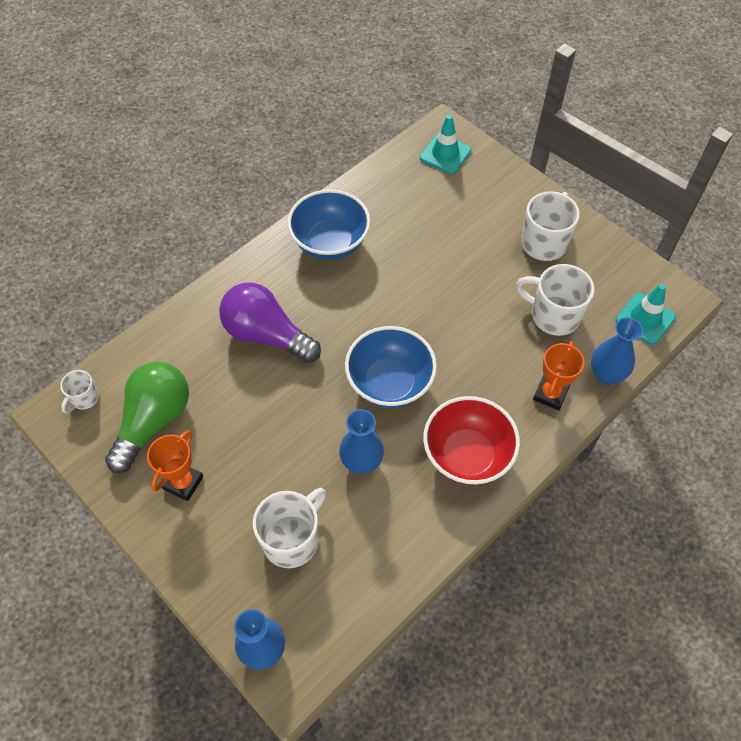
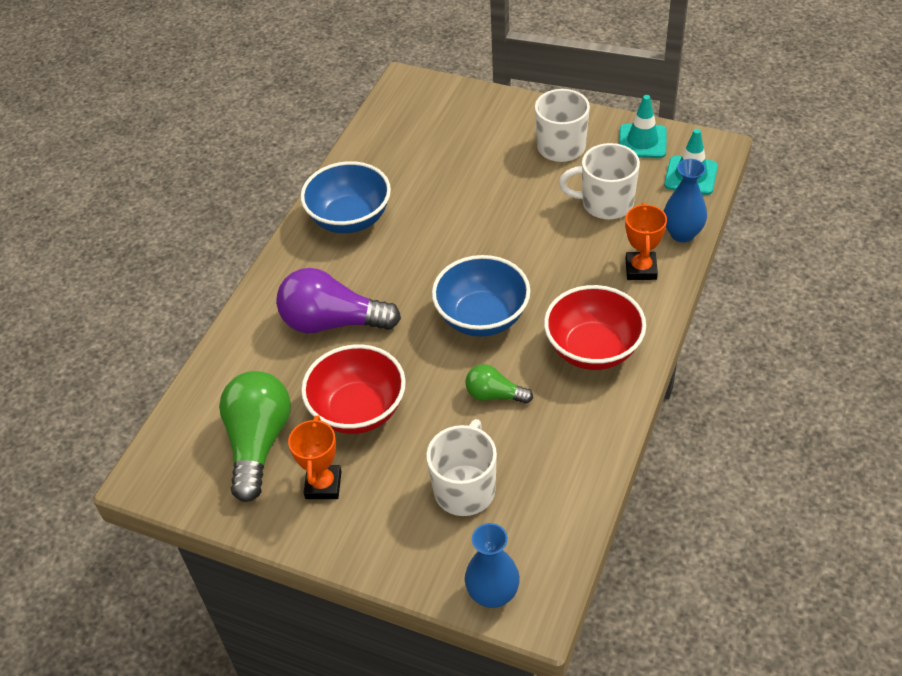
camera: 20 degrees left, 10 degrees down
(84, 398) = (170, 452): white mug -> none
(245, 426) = (358, 410): none -> red bowl
(361, 462) = (494, 395): blue vase -> green light bulb
(445, 154) = (421, 104): turquoise traffic cone -> turquoise traffic cone (642, 141)

